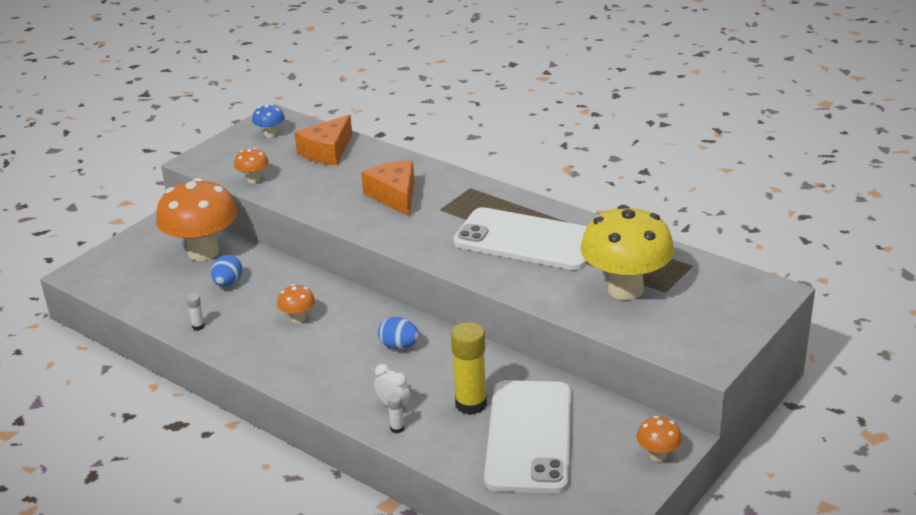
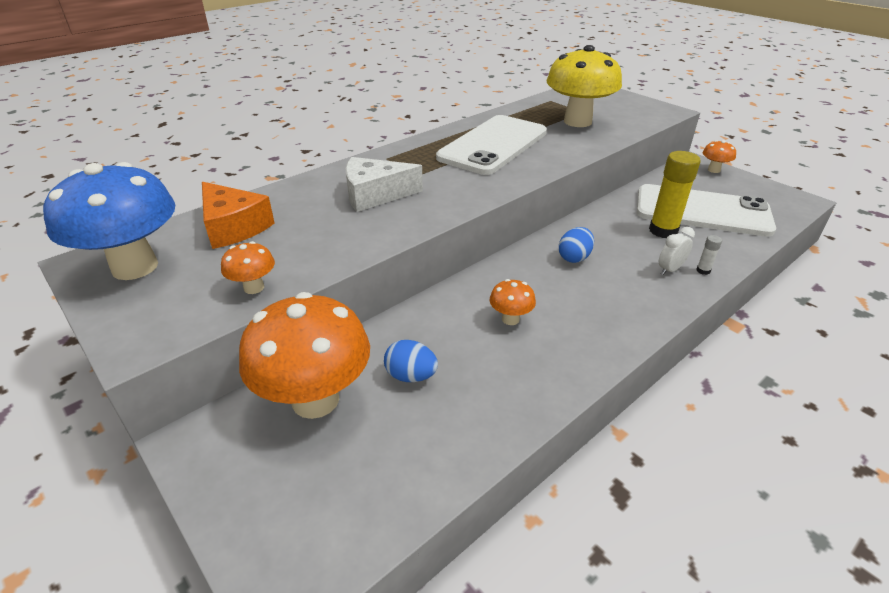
camera: 80 degrees left, 5 degrees up
(198, 326) = (505, 411): white glue stick -> none
(270, 134) = (135, 267): blue mushroom -> blue mushroom, size x2.27
(394, 196) = (375, 195): orange cheese -> white cheese

